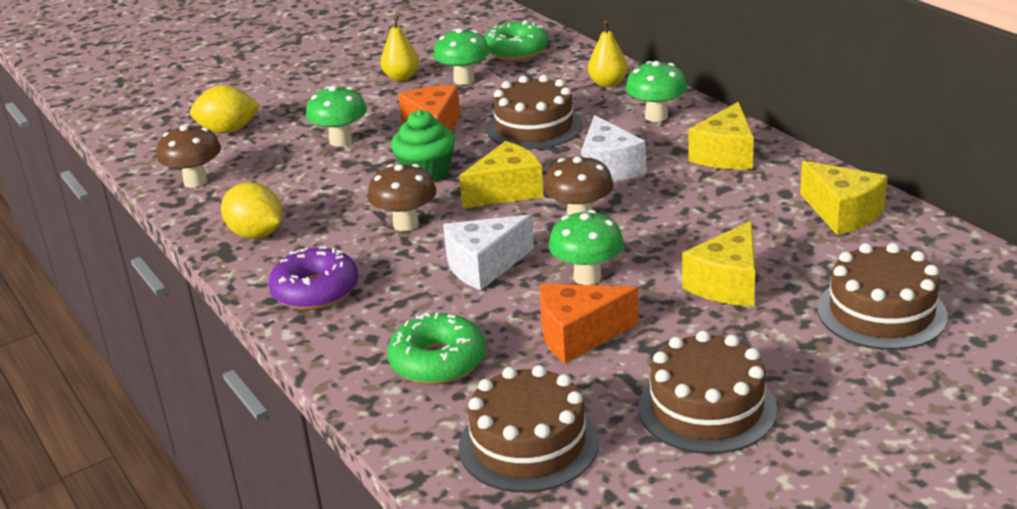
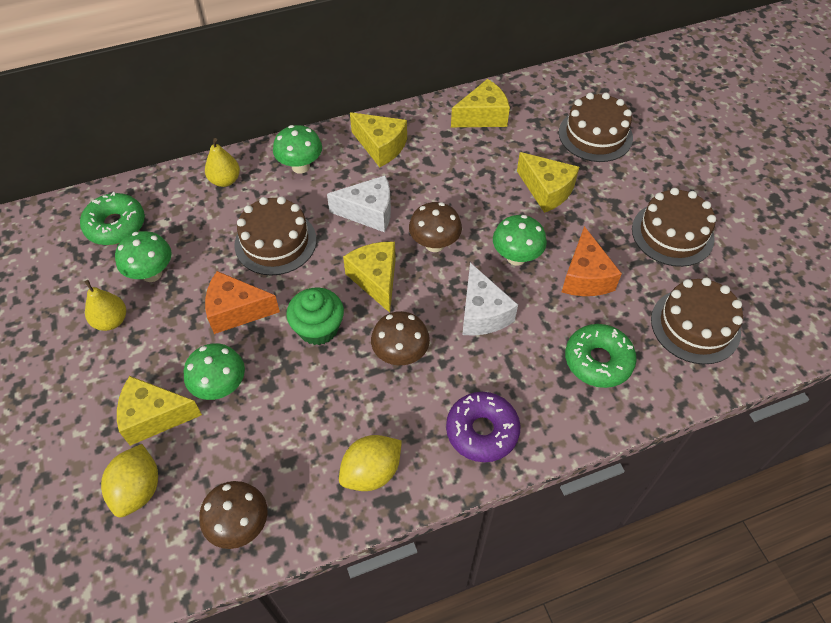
camera: 80 degrees left, 25 degrees up
(302, 120) = (154, 416): none -> yellow cheese

